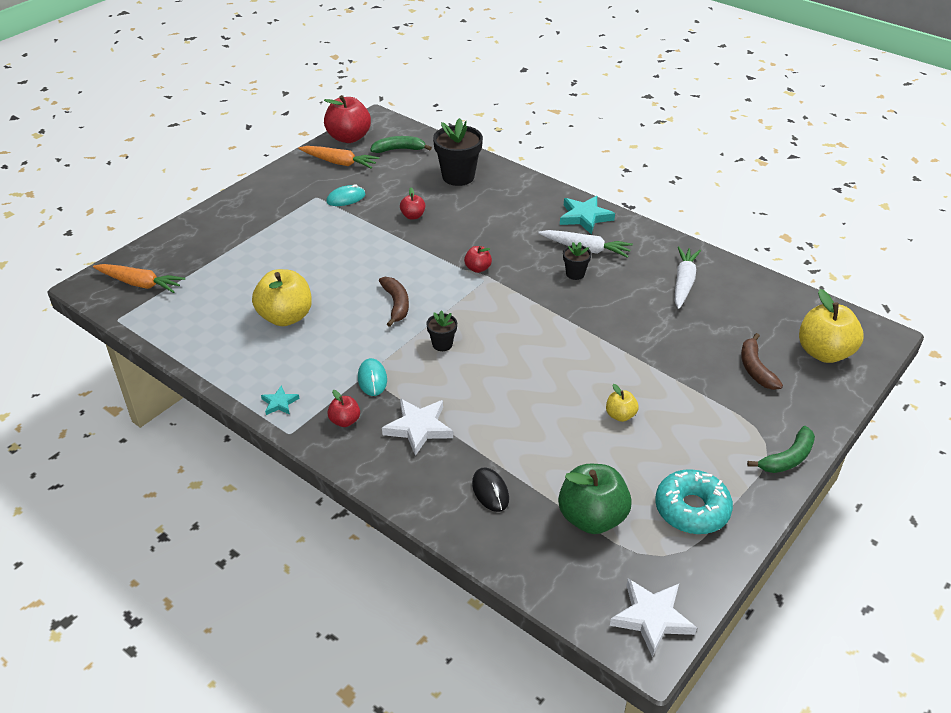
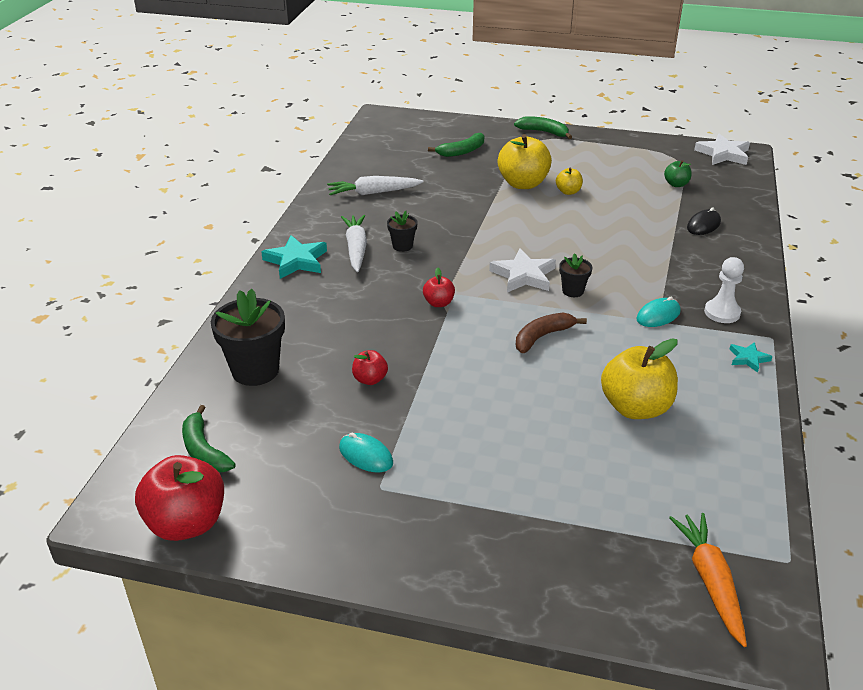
camera: 115 degrees left, 5 degrees down
(339, 163) = (272, 502): orange carrot -> none
(345, 421) = (722, 312): red apple -> white pawn
(418, 428) = (684, 273): white star -> white star (523, 275)
(592, 518) = (676, 184): green apple -> green apple, size x0.50
(692, 509) = (626, 154): turquoise donut -> none
(755, 369) = (462, 151): brown banana -> green banana
(824, 352) = (419, 131): yellow apple -> yellow apple (523, 184)

